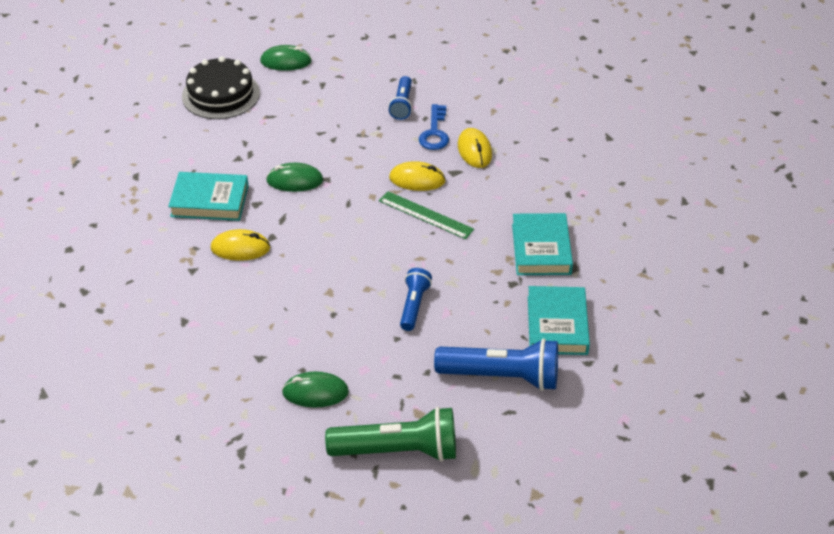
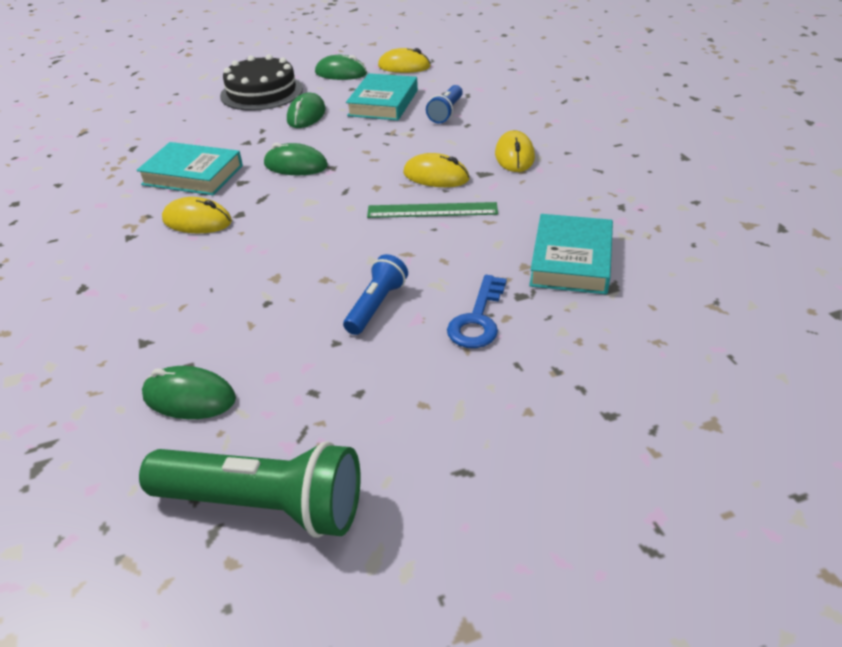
camera: 15 degrees right, 5 degrees down
(277, 120) = (306, 115): none -> green mouse
(343, 47) = (404, 66): none -> yellow mouse
(425, 215) = (432, 210): green ruler -> green ruler turned 45 degrees counterclockwise
(434, 133) = (473, 137): blue key -> blue key (477, 319)
(502, 377) = (468, 416): blue flashlight -> none
(557, 325) = (572, 355): turquoise book -> turquoise book (383, 103)

